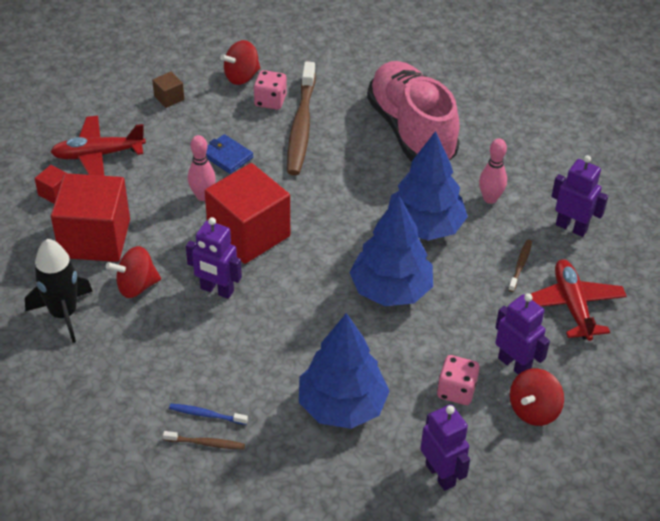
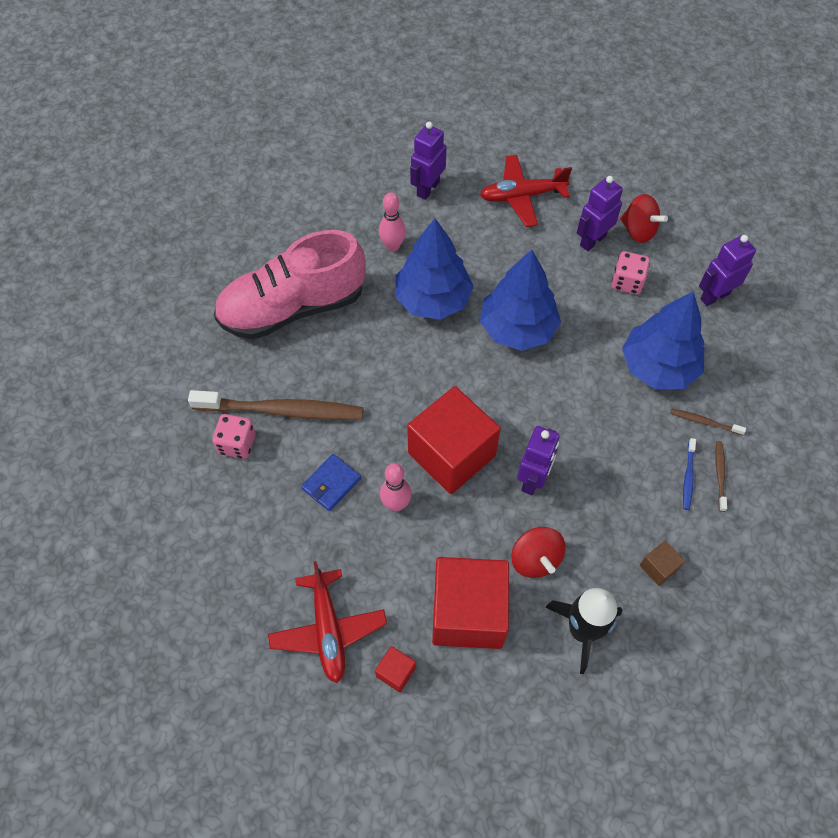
camera: 90 degrees left, 15 degrees up
(169, 98) = (225, 557): brown cube -> brown cube (658, 567)
(241, 77) = (190, 477): red spinning top -> none
(520, 265) = (477, 229): brown toothbrush -> brown toothbrush (704, 422)

